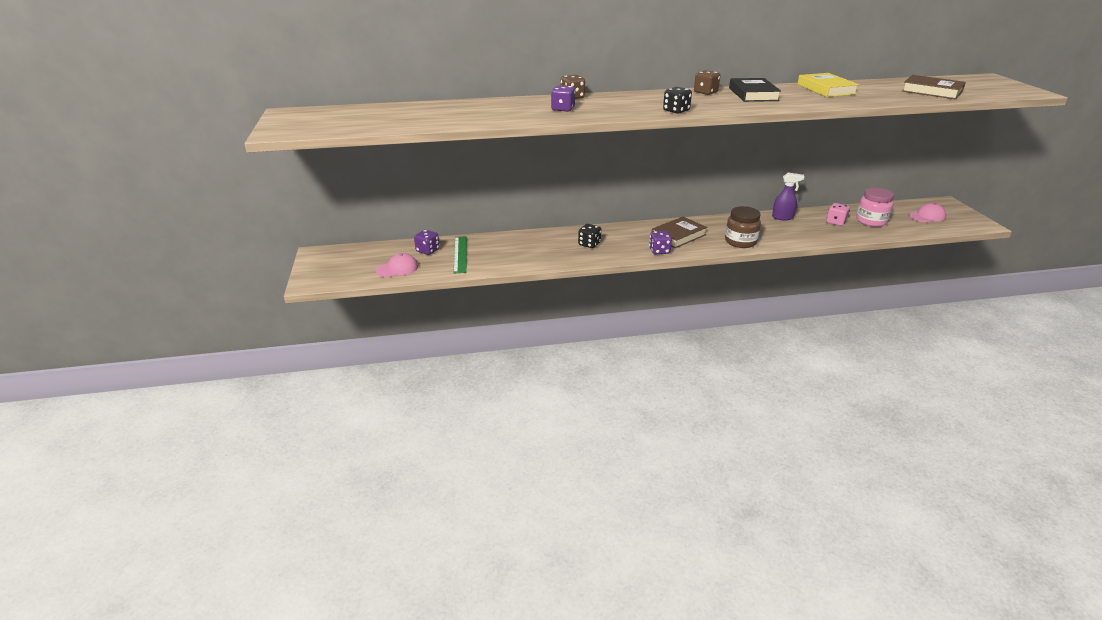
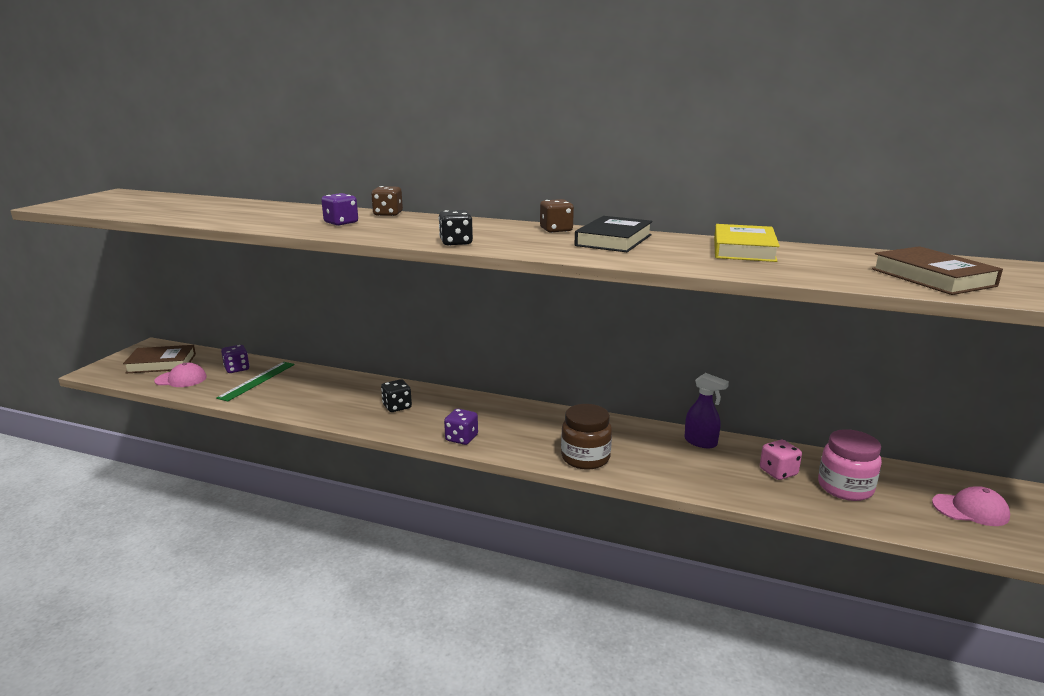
camera: 30 degrees right, 10 degrees down
(678, 236) = (516, 426): brown book -> brown book (161, 363)

